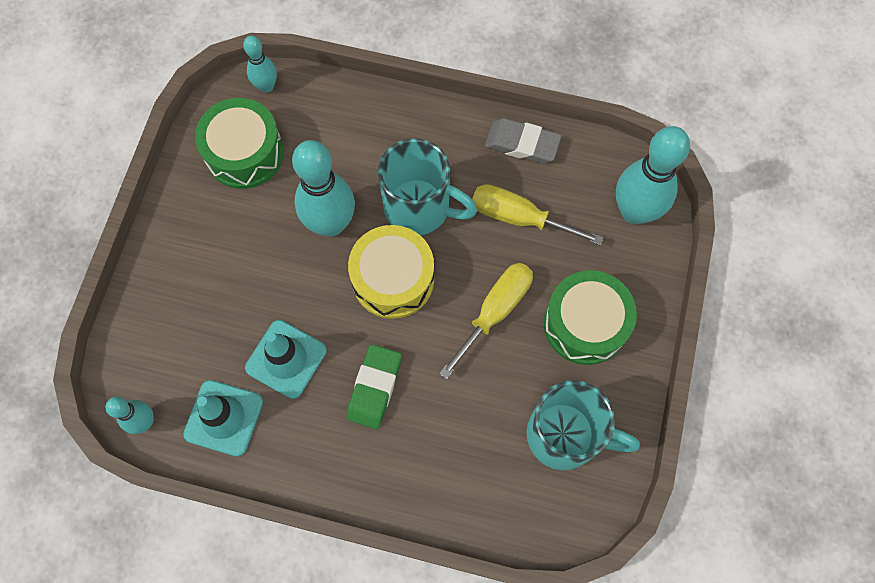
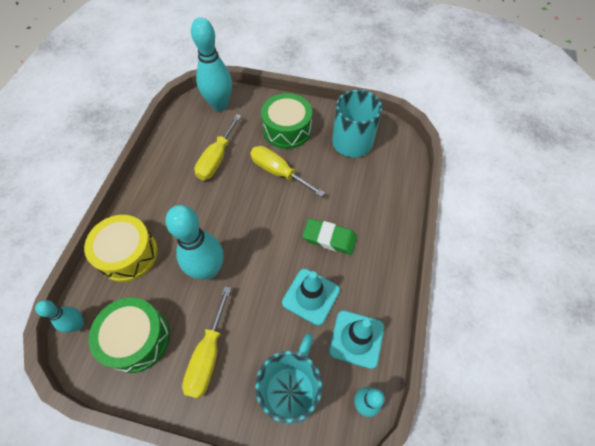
camera: 90 degrees left, 10 degrees down
(218, 235) = (208, 355): none -> yellow screwdriver
(393, 279) = (253, 228): yellow drum -> yellow drum (128, 254)
(419, 208) = (203, 213): turquoise mug -> turquoise mug (291, 389)
(522, 144) = (165, 156): grey eraser -> none

